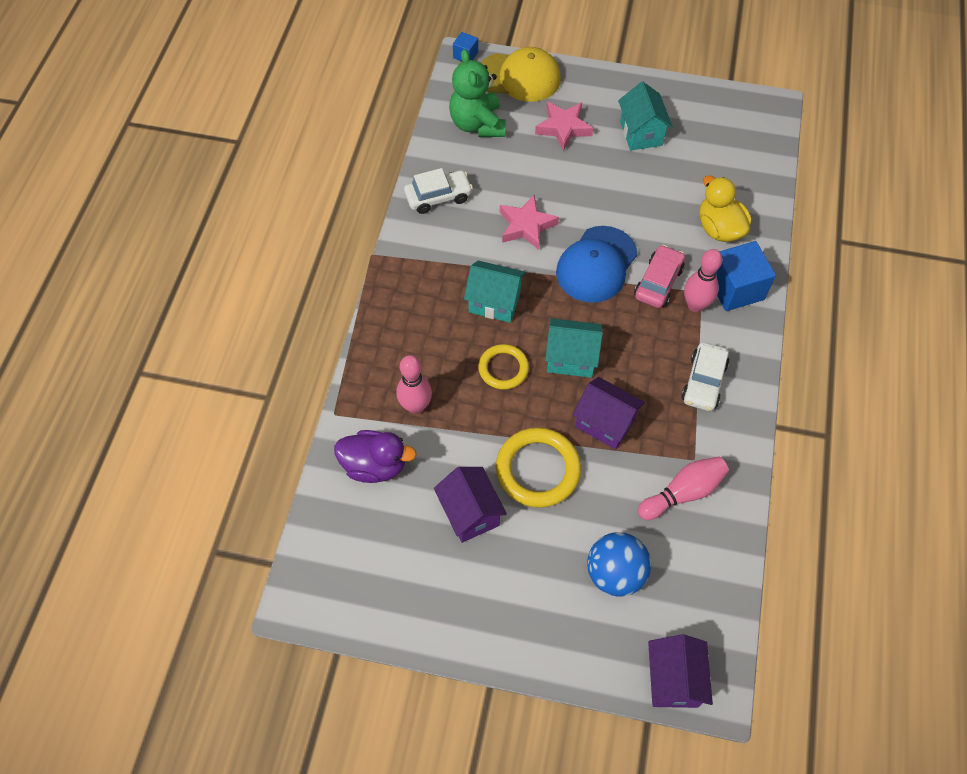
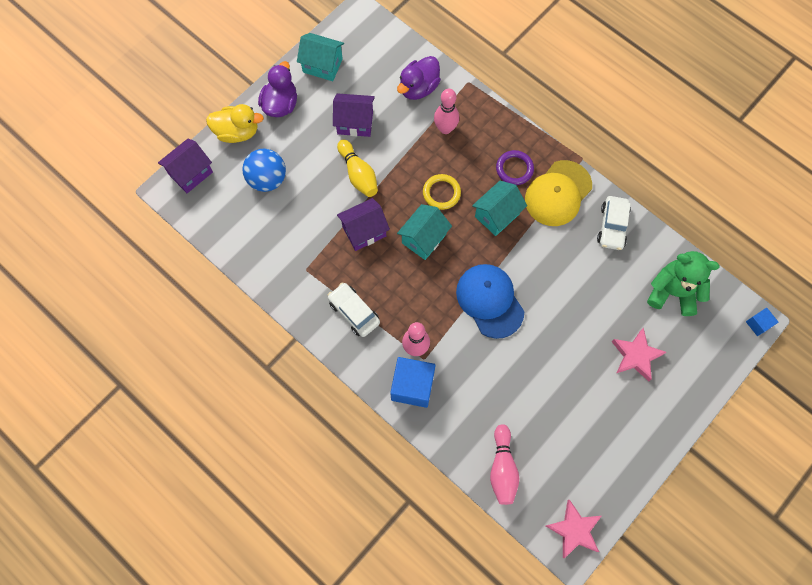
camera: 120 degrees right, 10 degrees up
(426, 311) = (514, 169): none -> purple ring
(499, 624) = (280, 104): none -> purple duck
(519, 77) = (711, 353): yellow cap -> yellow cap (558, 193)
(526, 226) = (551, 272): pink star -> pink star (574, 530)
(538, 469) = (358, 174): yellow ring -> yellow bowling pin
(641, 133) = (599, 414): turquoise house -> turquoise house (322, 65)
(658, 282) = (449, 334): pink car -> none
(673, 680) = (191, 173): purple house -> purple house turned 75 degrees counterclockwise
(683, 493) = (289, 248): pink bowling pin -> pink bowling pin (502, 468)
(719, 228) = (471, 412): yellow duck -> yellow duck (237, 132)

